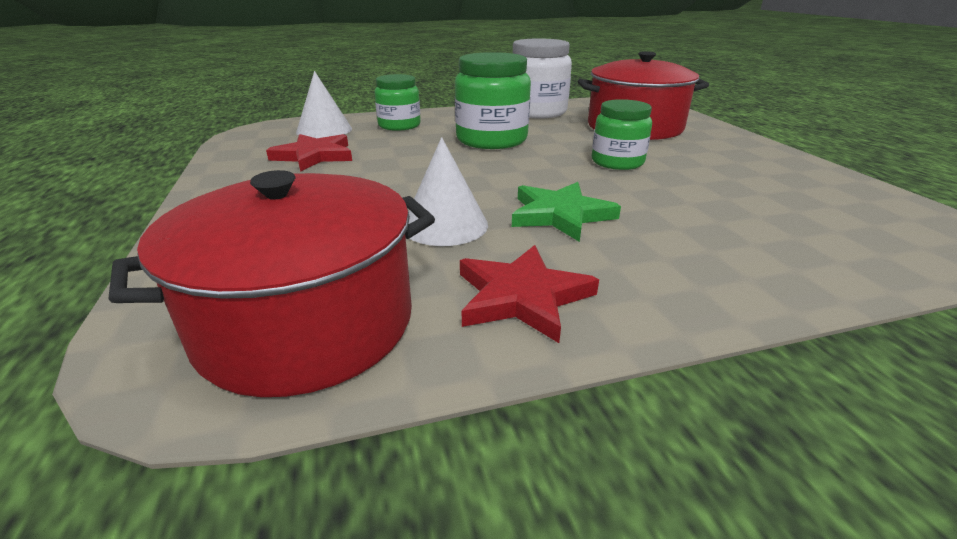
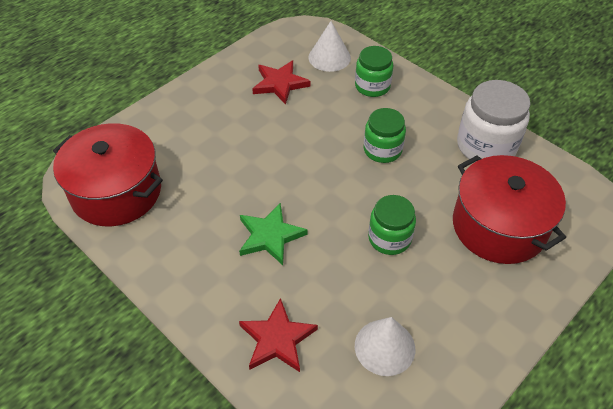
camera: 60 degrees right, 20 degrees up
(445, 225) = (224, 192): white cone -> white cone (384, 347)
(491, 140) = (382, 150): green jar -> green jar, size x0.65
(522, 297) = (171, 251): red star -> red star (277, 339)

